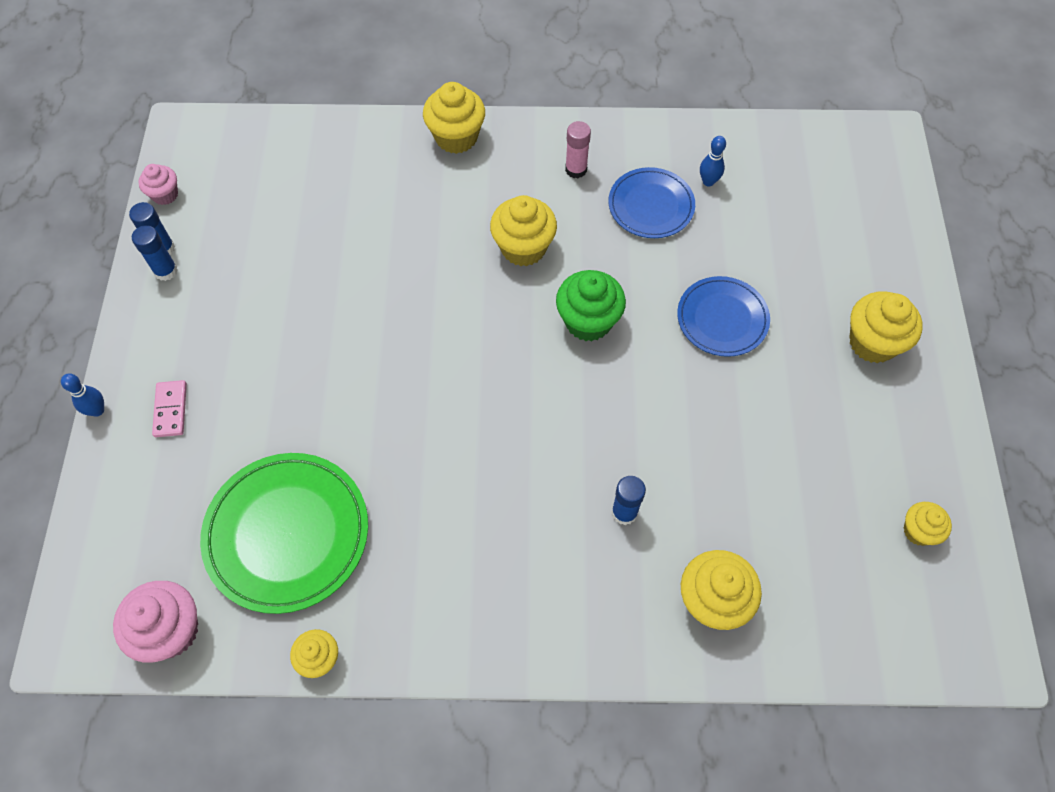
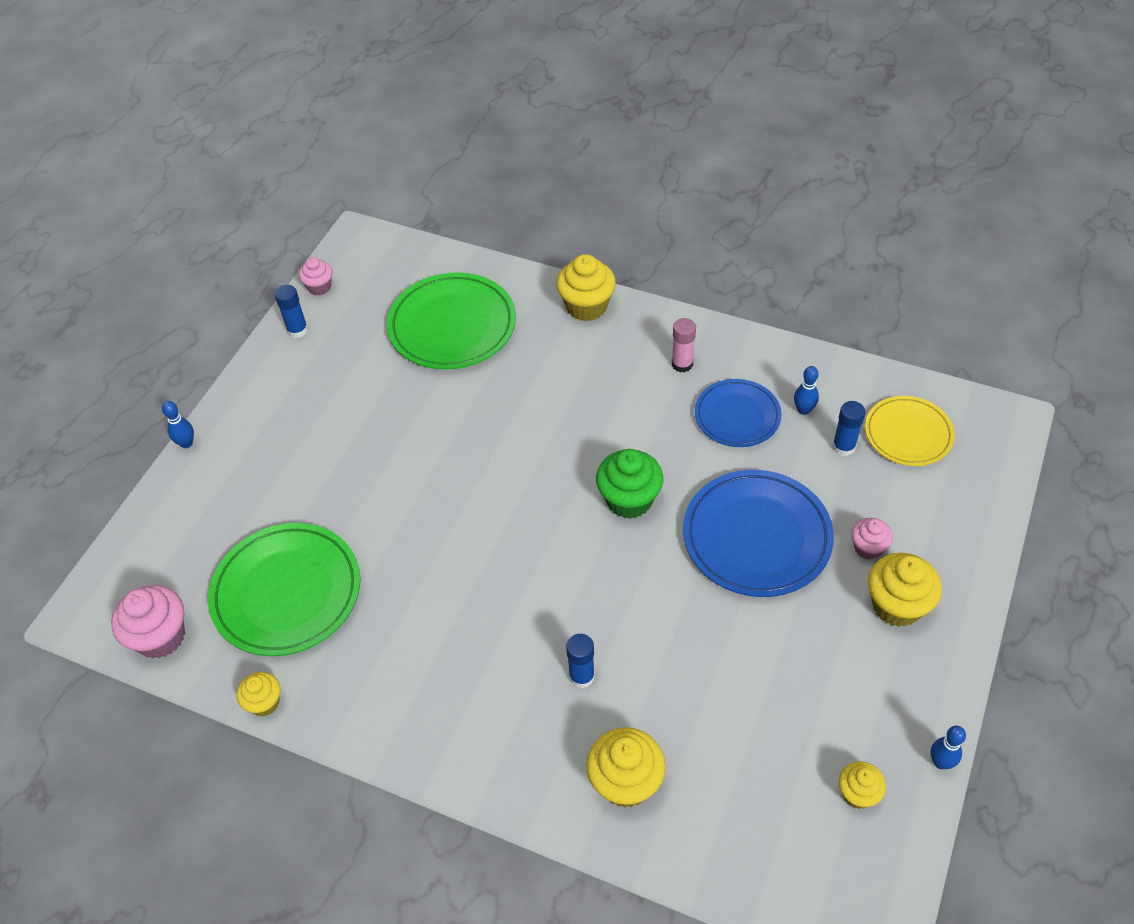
camera: 25 degrees right, 10 degrees down
(166, 271) = (291, 349): blue glue stick -> blue glue stick (843, 447)
(171, 410) = (242, 461): pink domino -> none
(328, 196) = (452, 325): none -> green plate
(523, 248) = (601, 418): yellow cupcake -> none
(722, 319) = (756, 537): blue plate -> blue plate, size x1.61
(810, 176) = (908, 434): none -> yellow plate
(824, 296) = (868, 548): none -> pink cupcake
(973, 475) = (940, 762): none -> blue bowling pin

